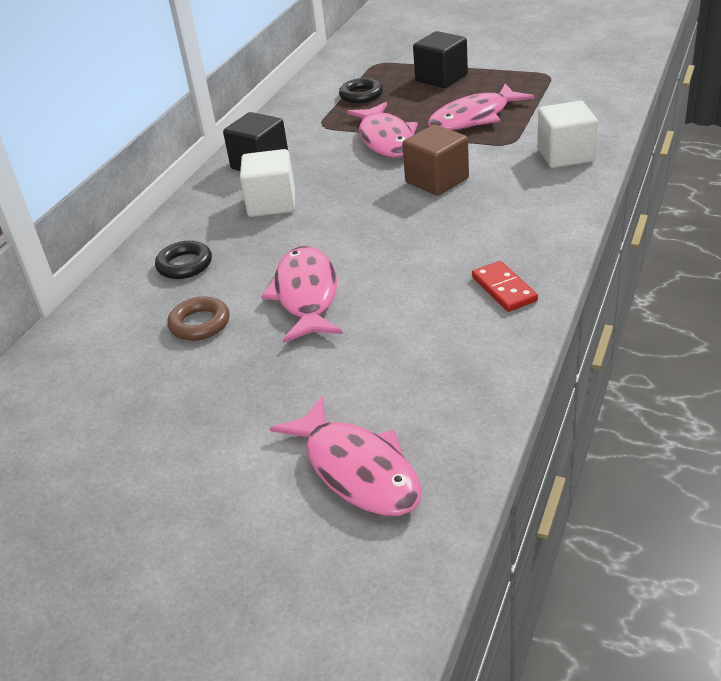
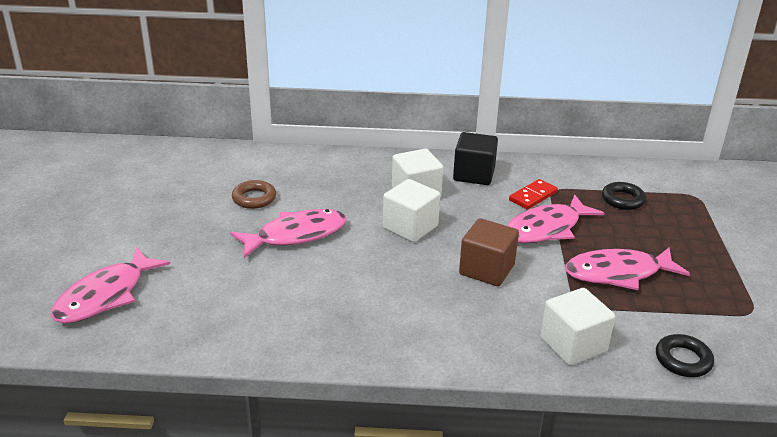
camera: 65 degrees right, 5 degrees down
(185, 265) = (322, 175): black ring -> black ring (683, 360)
(337, 215) = (410, 227): none -> white cube
(441, 78) = (690, 240): black cube -> none
(474, 118) = (618, 273): pink fish -> pink fish turned 45 degrees counterclockwise
(504, 289) = (325, 333): red domino -> red domino (533, 196)

